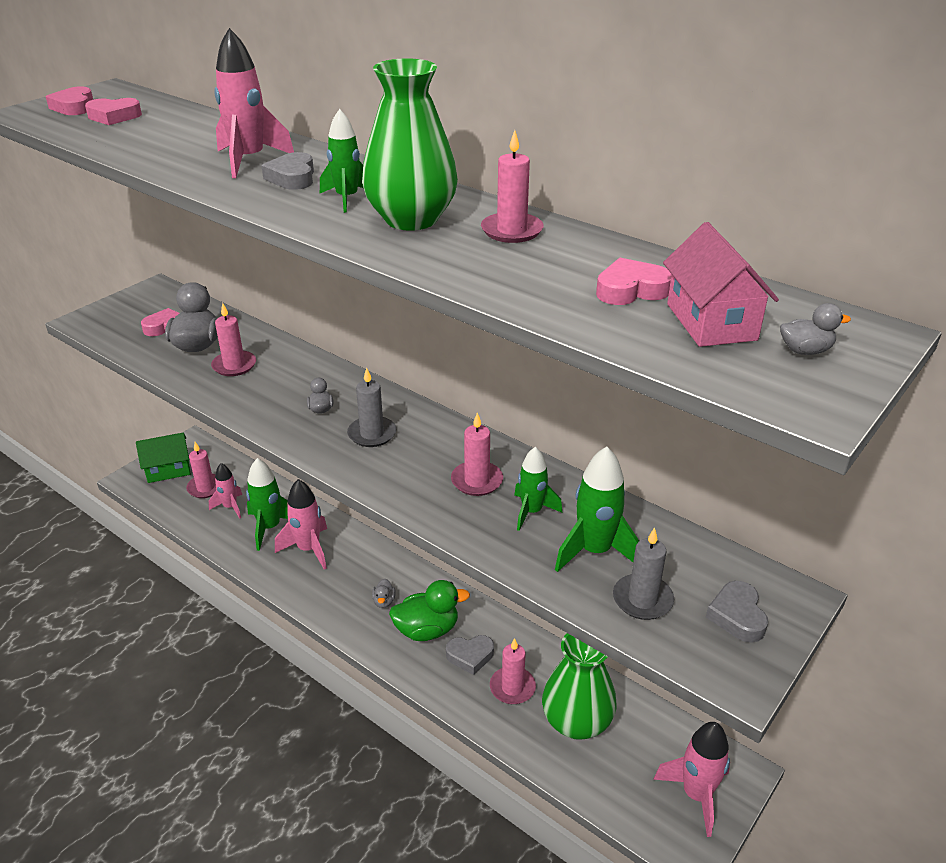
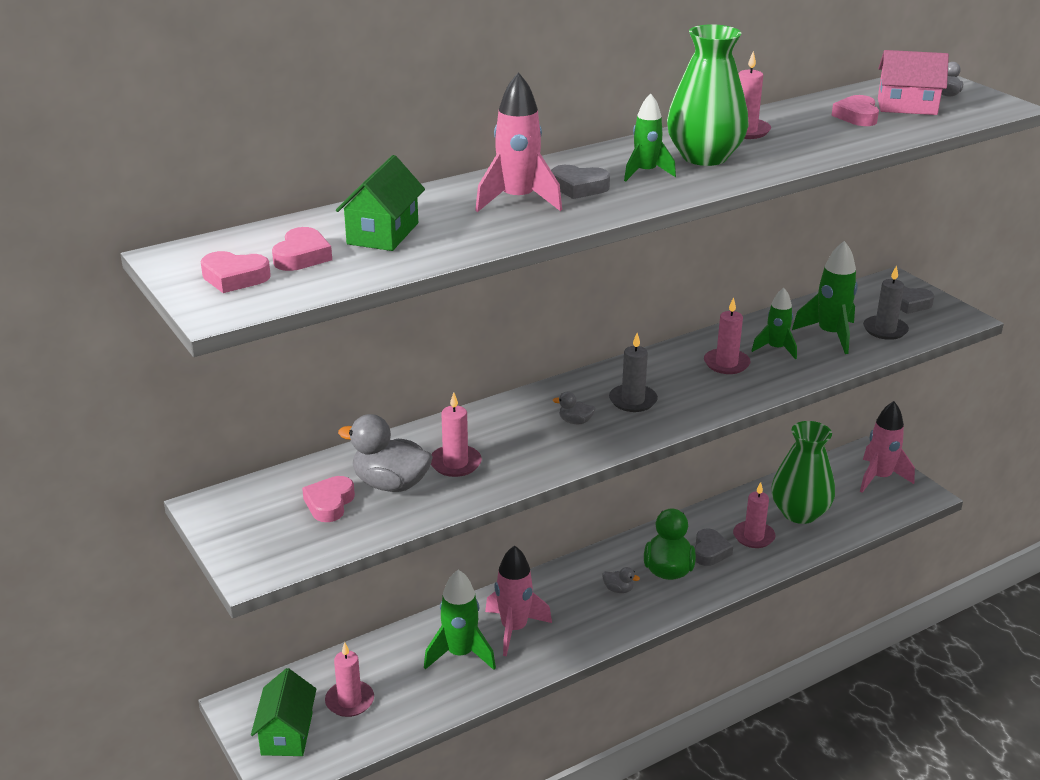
camera: 70 degrees left, 5 degrees down
(162, 130) = (383, 233): none -> green house
(230, 507) = (402, 683): pink rocket -> none

